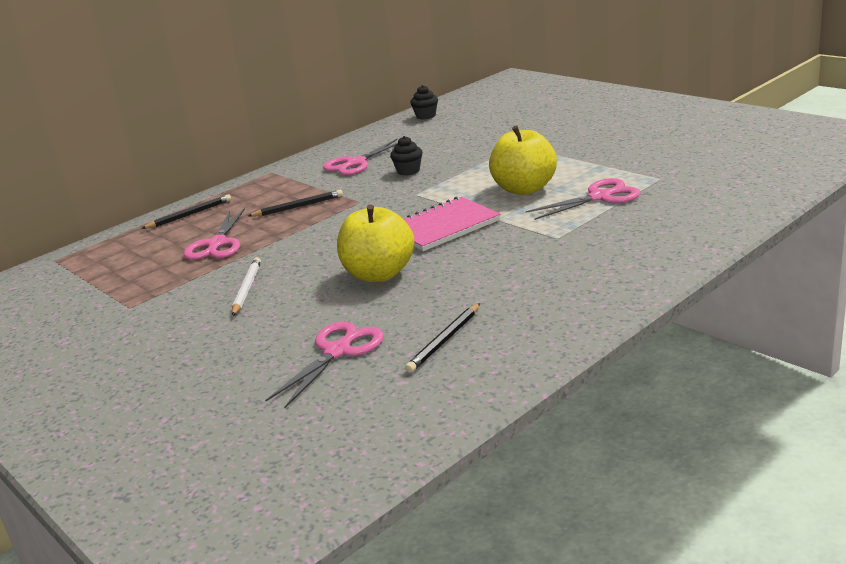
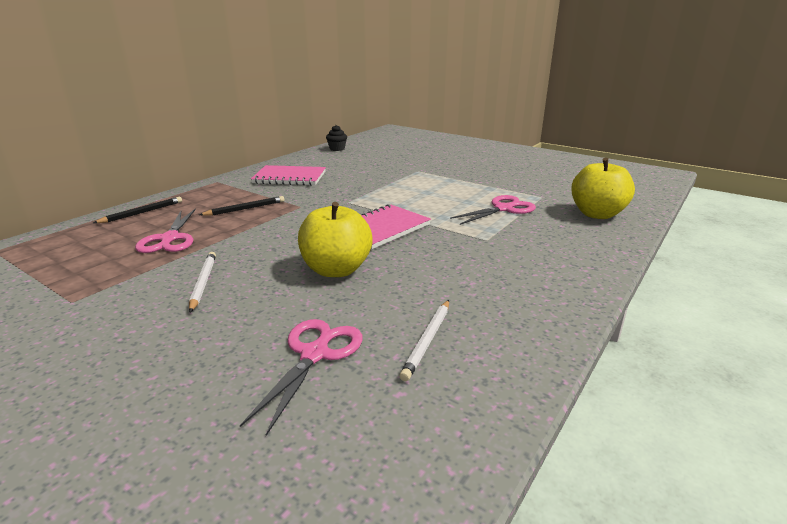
camera: 15 degrees left, 0 degrees up
(356, 163) = (289, 178): pink scissors -> pink notebook
(408, 171) = (336, 185): black cupcake -> none
(444, 340) = (427, 340): black pencil -> white pencil
(524, 189) = (438, 201): yellow apple -> yellow apple (597, 214)

